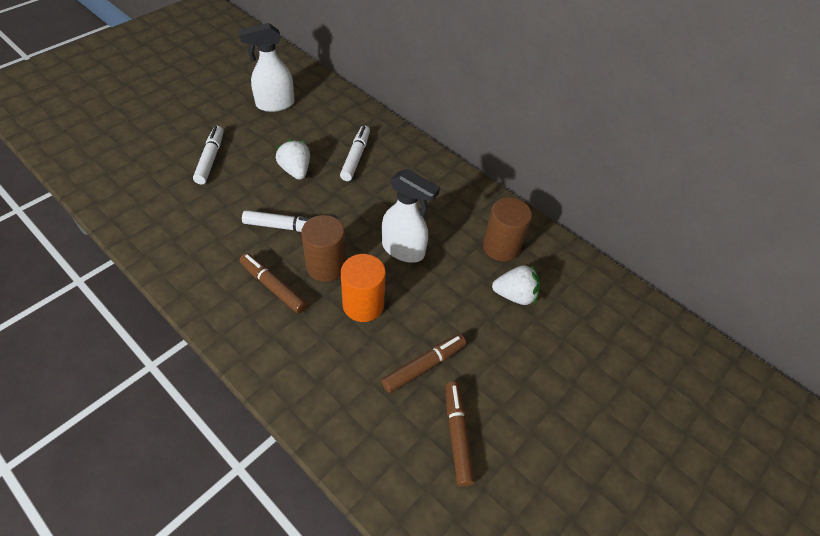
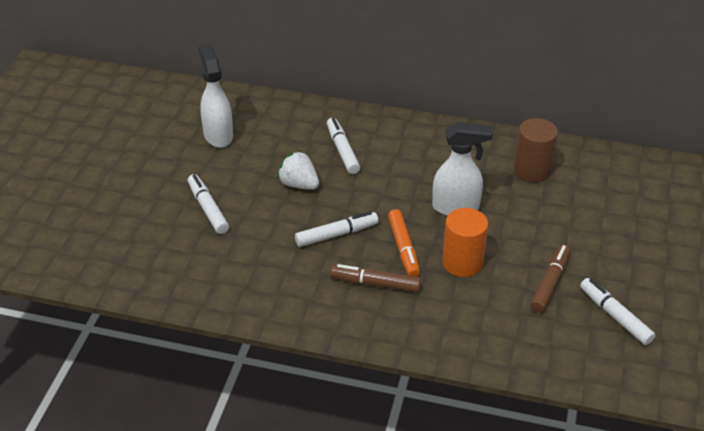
camera: 25 degrees left, 10 degrees down
(274, 104) = (218, 135): white spray bottle -> white spray bottle turned 120 degrees clockwise
(326, 266) = (403, 248): brown cylinder -> orange marker
(457, 435) = (615, 316): brown marker -> white marker
(514, 295) = (574, 201): white strawberry -> none

